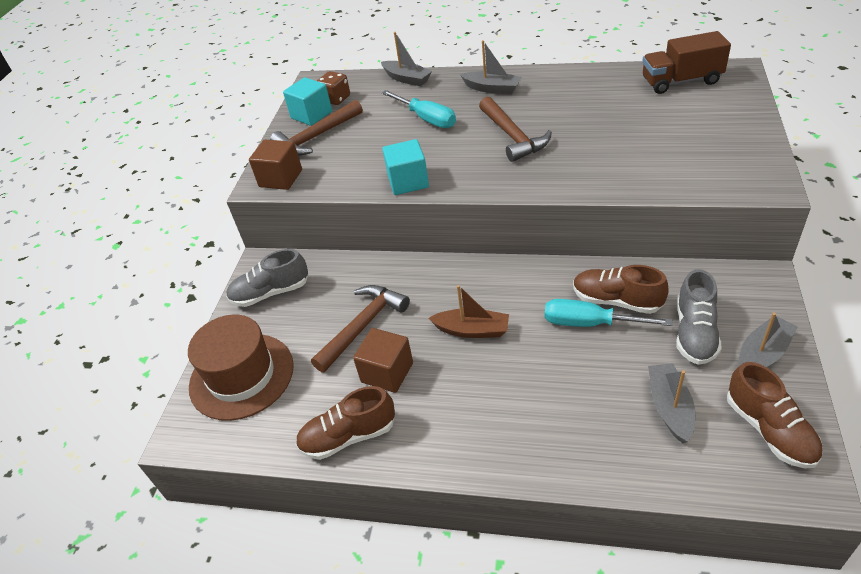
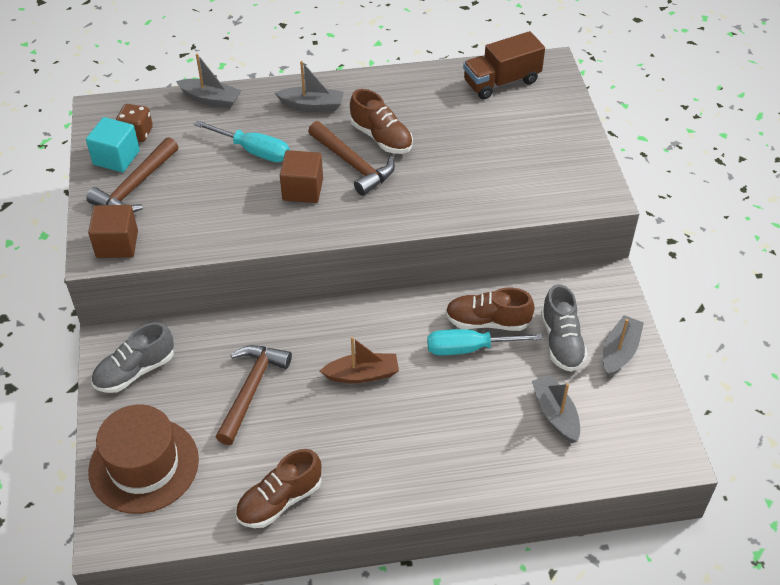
camera: 25 degrees left, 5 degrees up
(387, 372) = (294, 432): brown cube -> brown cube (302, 189)
(408, 181) = (262, 231): turquoise cube -> none
(769, 430) = (636, 417): brown shoe -> brown shoe (381, 138)

